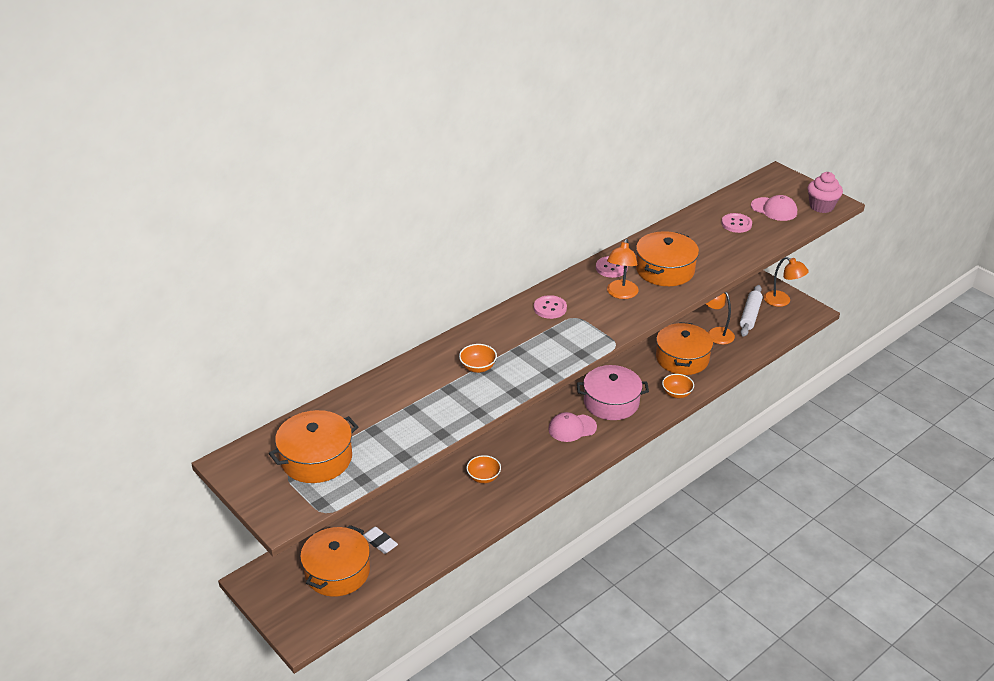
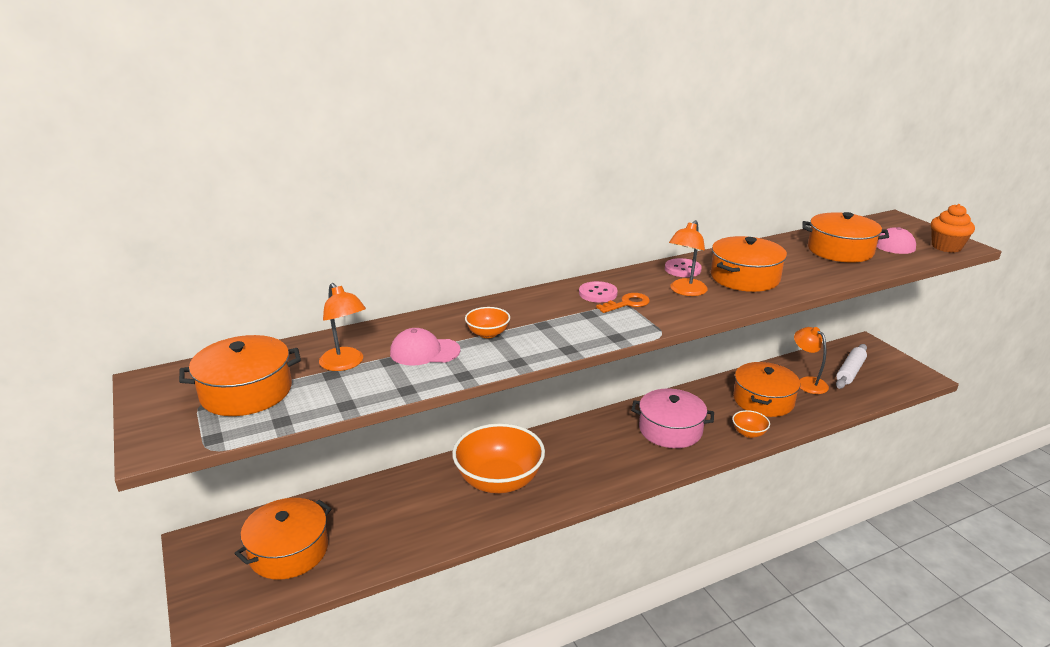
camera: 15 degrees right, 10 degrees down
(380, 542) = (352, 528): white eraser -> none
(483, 477) = (499, 481): orange bowl -> orange bowl, size x2.28
(572, 428) = (617, 448): pink cap -> pink cap (424, 352)
(578, 316) = (627, 303): none -> orange key
(736, 224) = (840, 250): pink button -> orange pot
(782, 301) = (889, 364): orange lamp -> orange lamp (345, 364)
(821, 206) = (946, 247): pink cupcake -> orange cupcake

